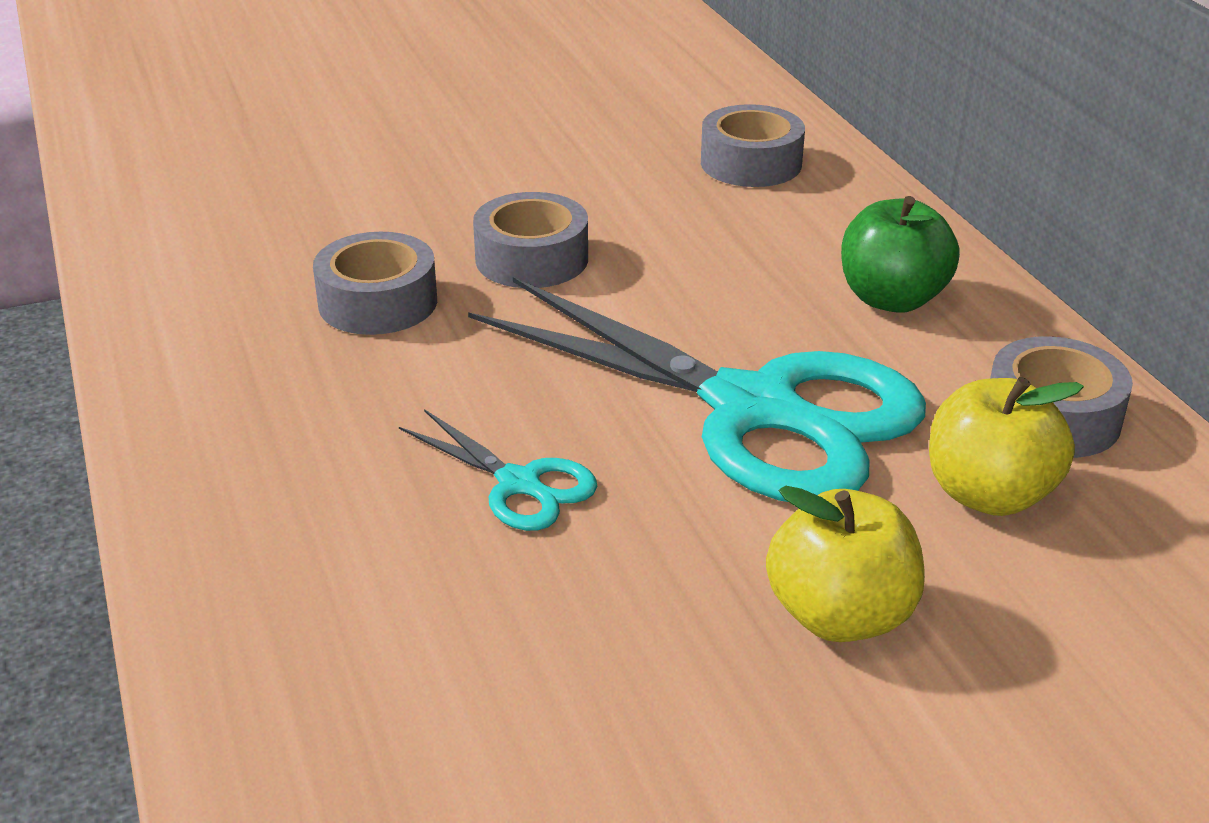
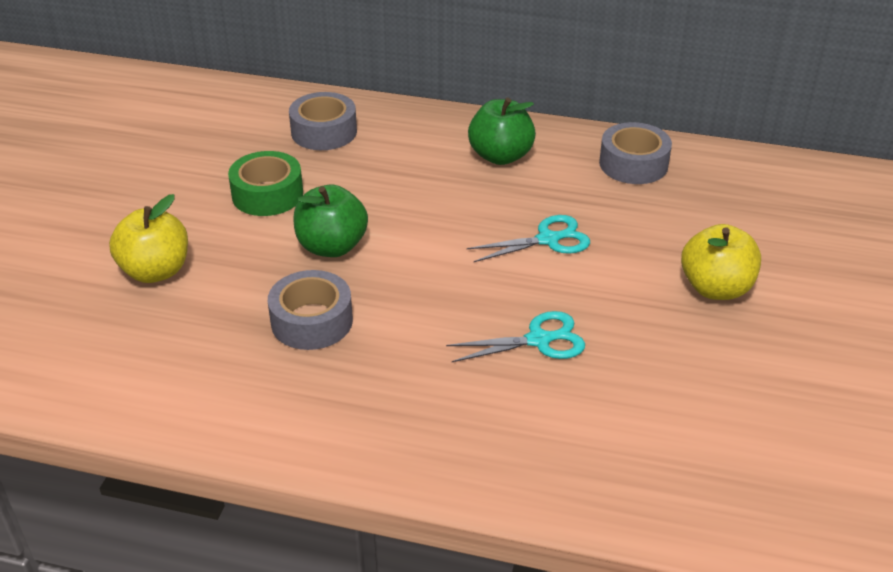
camera: 55 degrees left, 5 degrees up
(532, 259) = (332, 246): grey tape -> green apple
(578, 181) = (267, 194): none -> green tape
(753, 409) = (548, 240): turquoise scissors -> turquoise scissors, size x0.44
(989, 494) = (670, 208): yellow apple -> yellow apple (156, 271)

